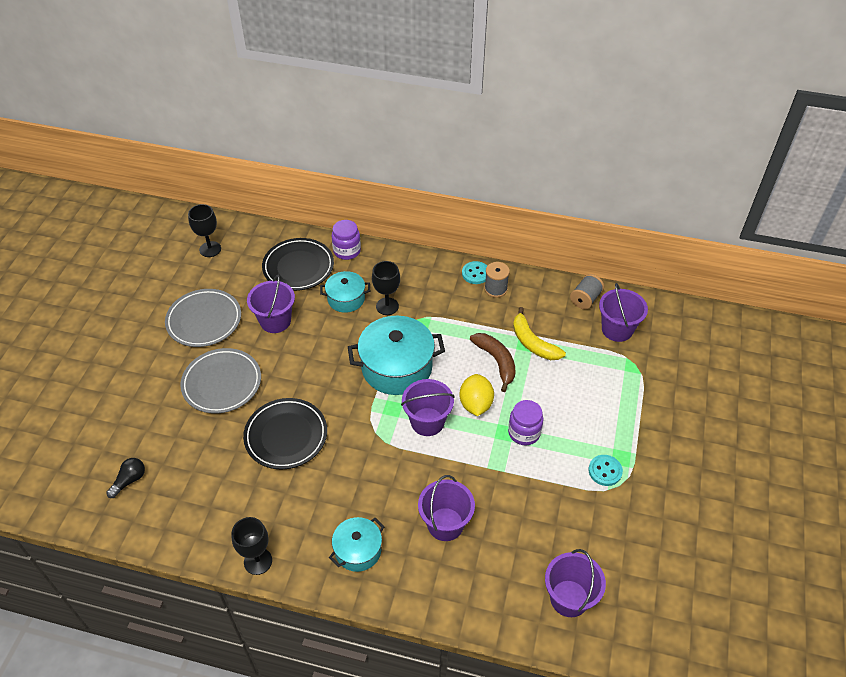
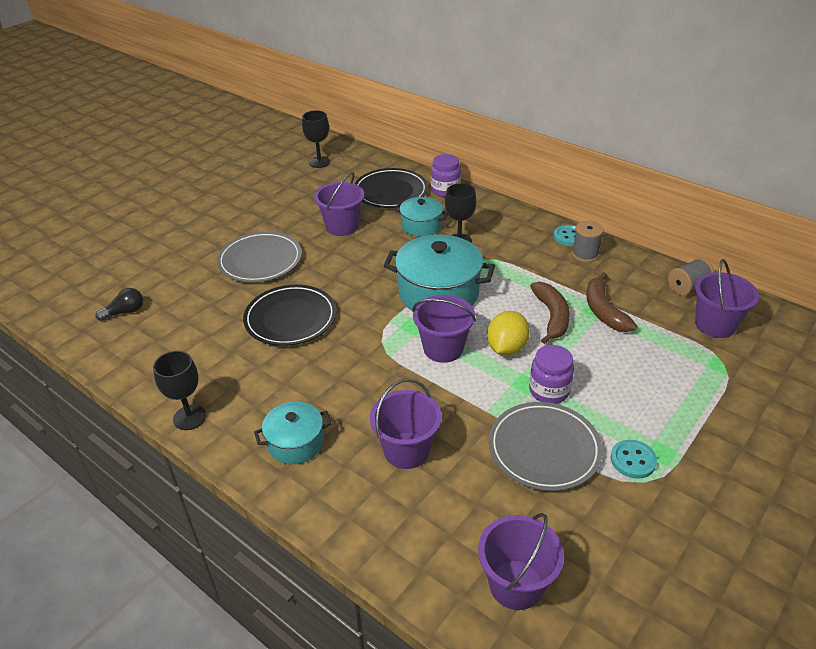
camera: 25 degrees right, 10 degrees down
(204, 320) = (278, 210): grey plate -> grey plate (544, 449)
(533, 343) = (604, 311): yellow banana -> brown banana

